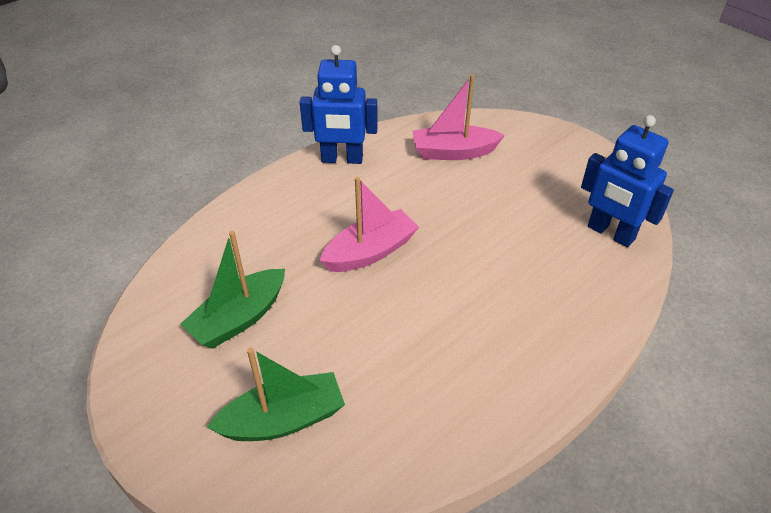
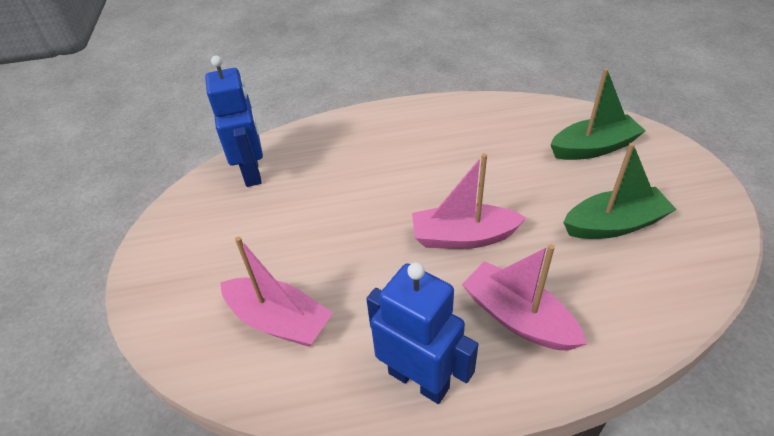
camera: 145 degrees left, 0 degrees up
(283, 420) = (593, 148): green boat -> green boat turned 150 degrees clockwise
(296, 212) = (518, 317): none -> pink boat

